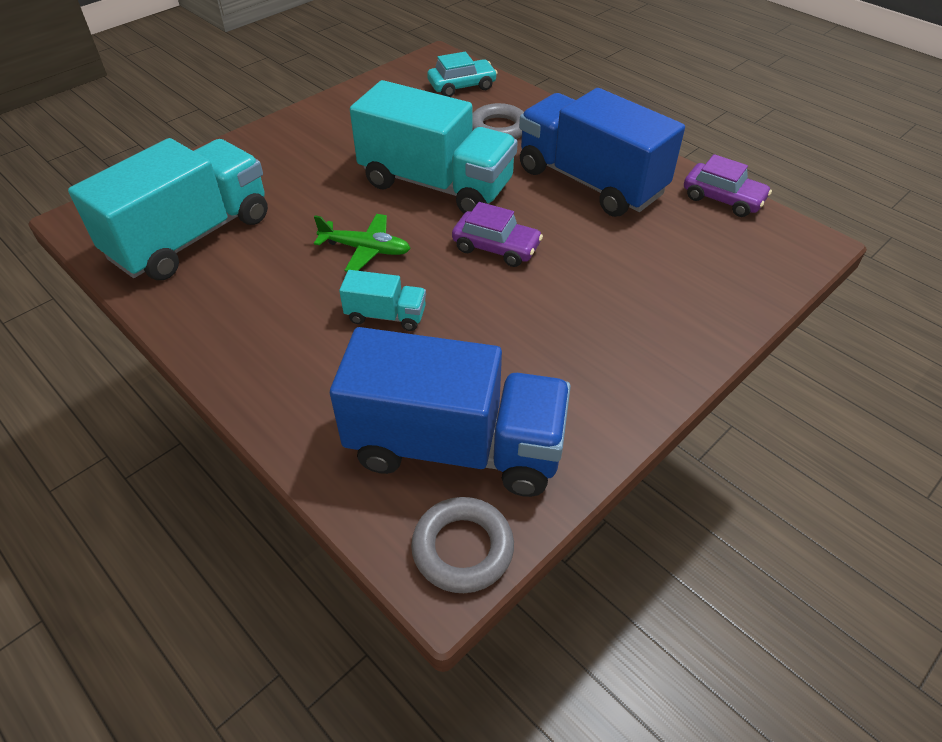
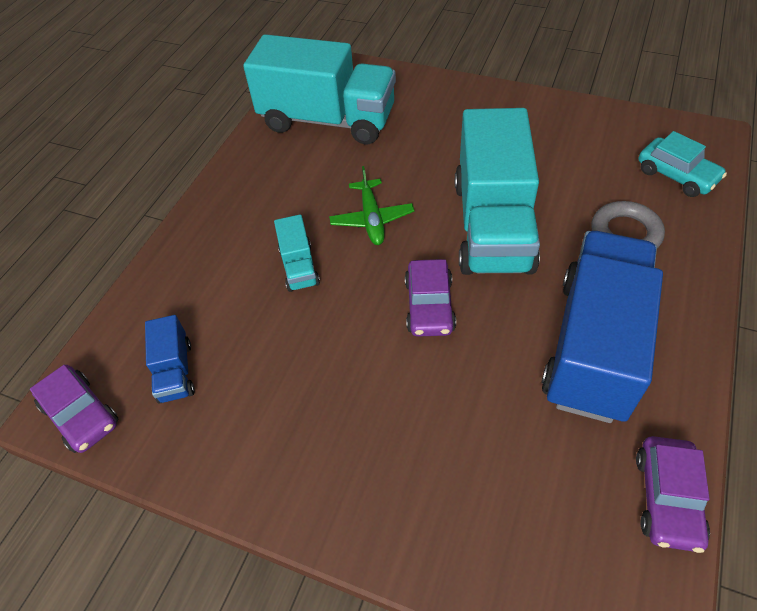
camera: 70 degrees right, 5 degrees up
(455, 446) = (175, 371): blue truck -> blue truck, size x0.44
(462, 548) = (81, 415): grey ring -> purple car

